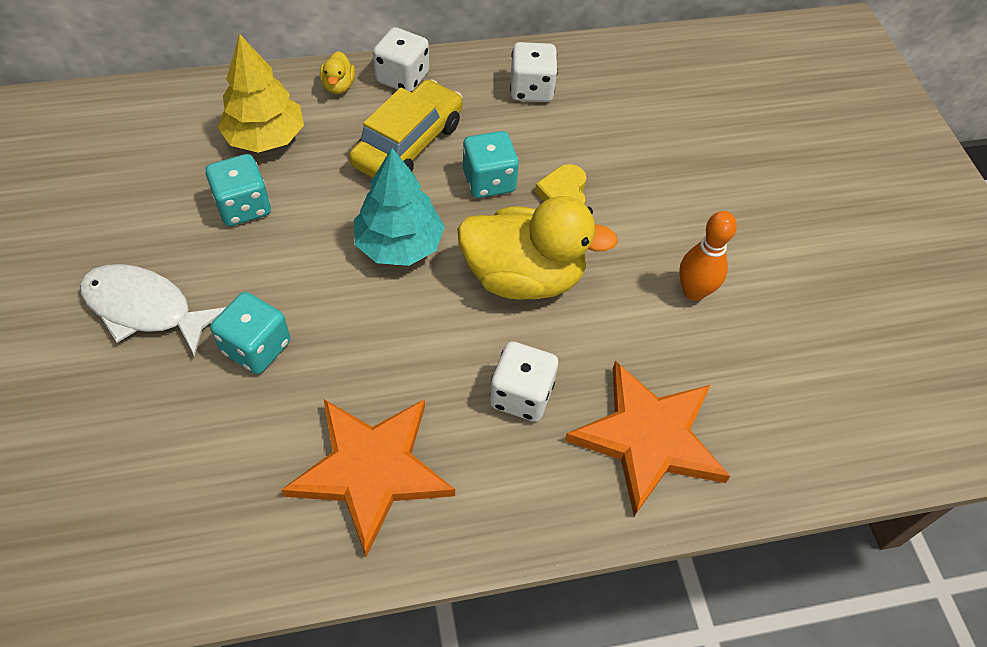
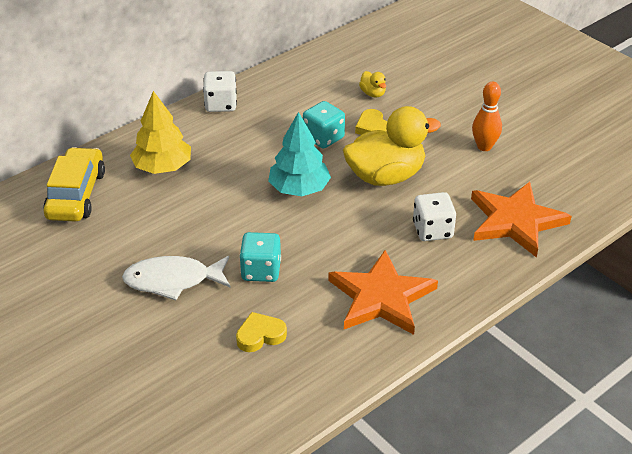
camera: 25 degrees left, 15 degrees down
(176, 448) = (260, 335): none -> yellow heart
(243, 207) = (184, 207): turquoise dice -> none
(338, 86) = (184, 123): yellow duck -> yellow duck (373, 93)
(408, 144) = (257, 137): yellow car -> yellow car (76, 194)
(531, 89) = (307, 82): white dice -> none

